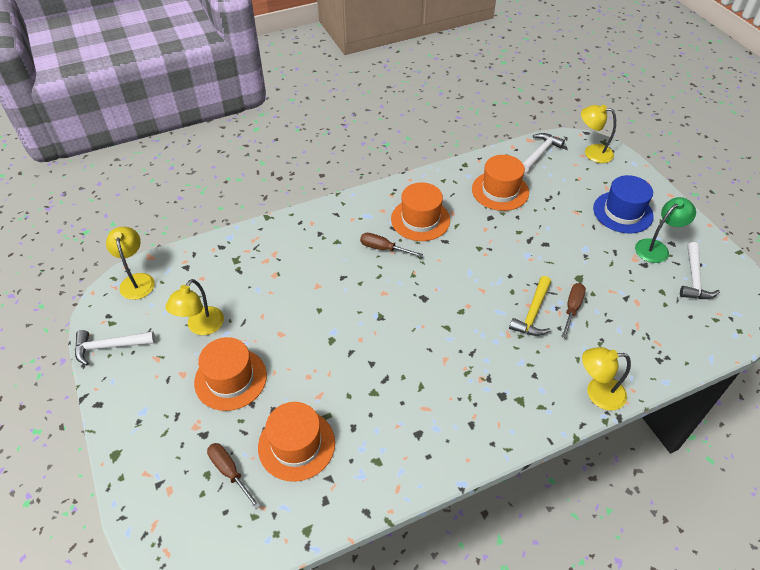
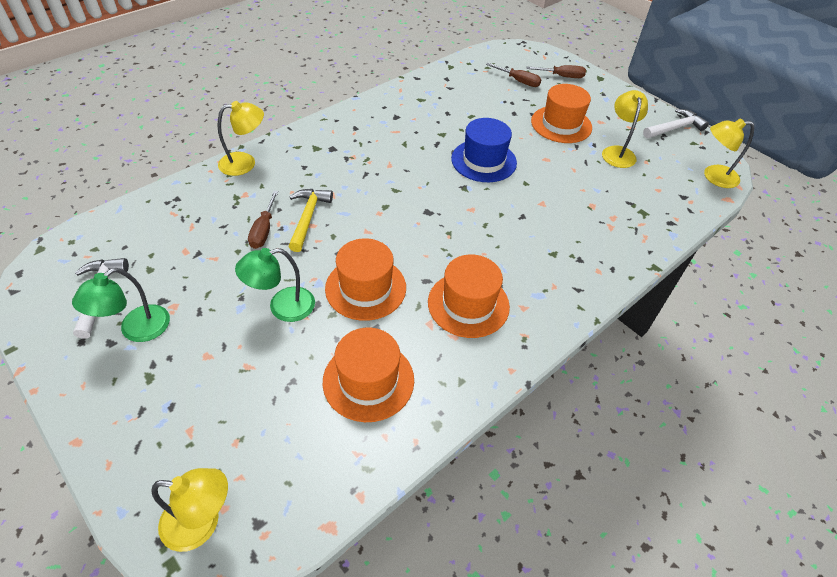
camera: 160 degrees right, 0 degrees up
(137, 280) = (713, 177): yellow lamp -> yellow lamp turned 120 degrees clockwise
(296, 444) = (483, 99): orange hat -> orange hat (365, 288)
(383, 248) = (496, 256): brown screwdriver -> brown screwdriver (562, 76)
(540, 153) = (306, 491): white hammer -> none
(554, 243) = (282, 307): none -> green lamp
(622, 212) = (172, 383): blue hat -> blue hat (483, 161)

